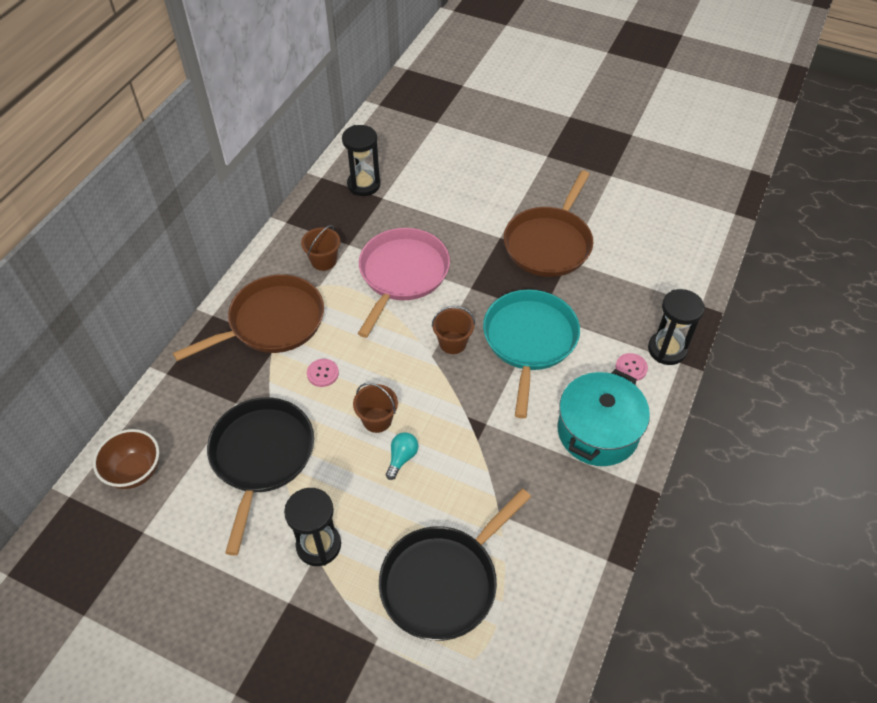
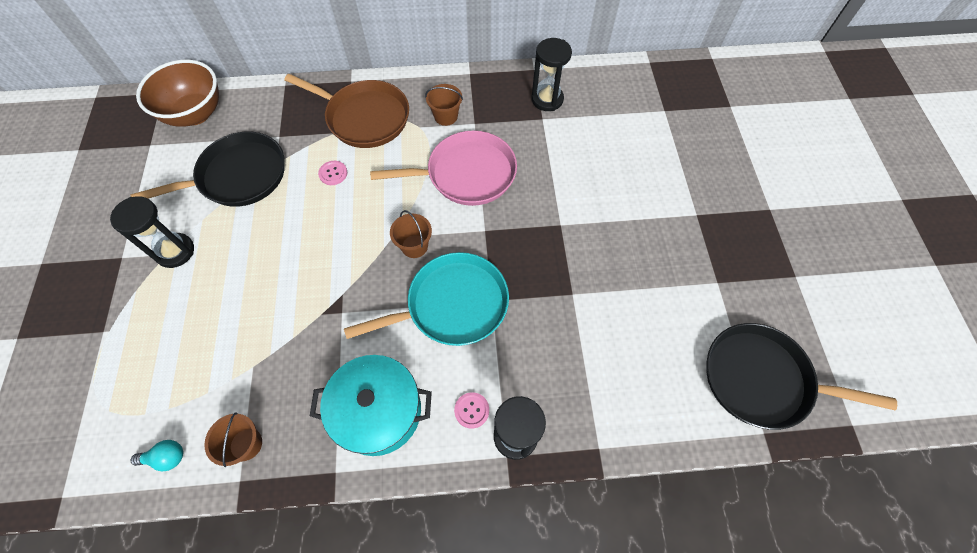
camera: 60 degrees right, 10 degrees up
(135, 471) = (195, 114): brown bowl -> brown bowl, size x1.51
(377, 420) = (306, 231): brown bucket -> brown bucket (246, 444)
(402, 458) = (277, 267): turquoise light bulb -> turquoise light bulb (166, 457)
(443, 582) = (172, 353): black pan -> black pan (761, 379)
(549, 243) = (582, 268): brown pan -> none

